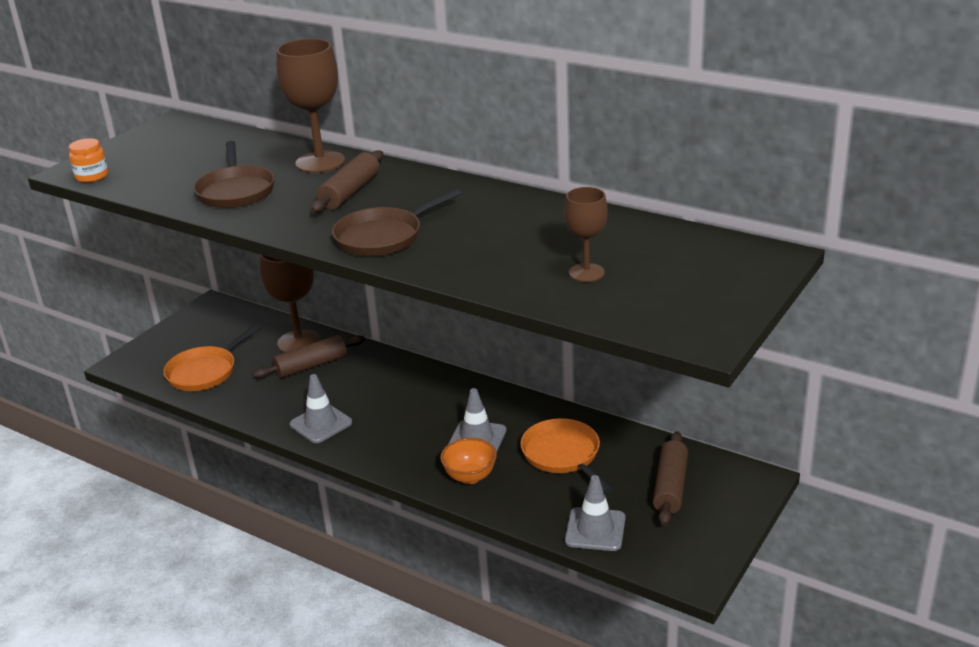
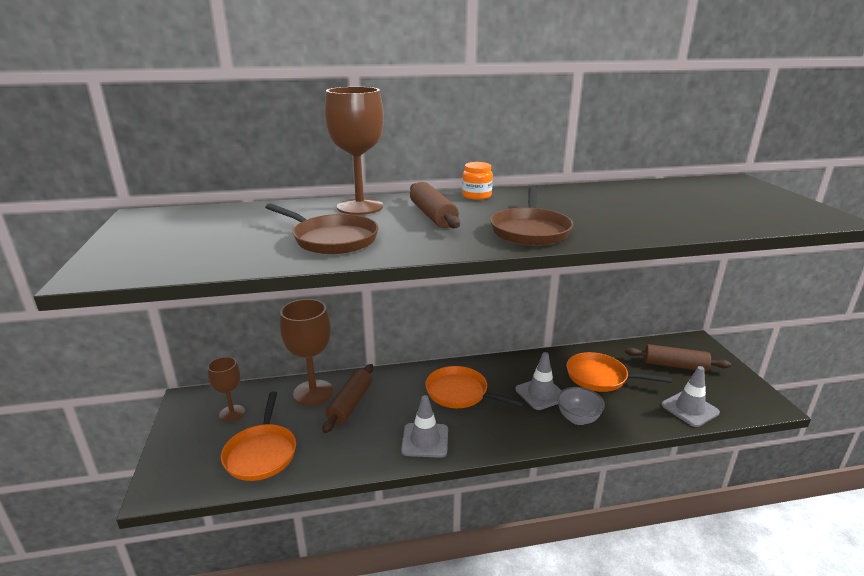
camera: 45 degrees left, 5 degrees down
(92, 176) = (134, 271): orange jar -> orange jar (476, 195)
(408, 401) = (460, 393): none -> orange pan
(470, 476) = (578, 419): orange bowl -> grey bowl
(586, 273) = (694, 210): brown goblet -> brown goblet (232, 413)
(670, 487) = (674, 365): brown rolling pin -> brown rolling pin turned 45 degrees counterclockwise

